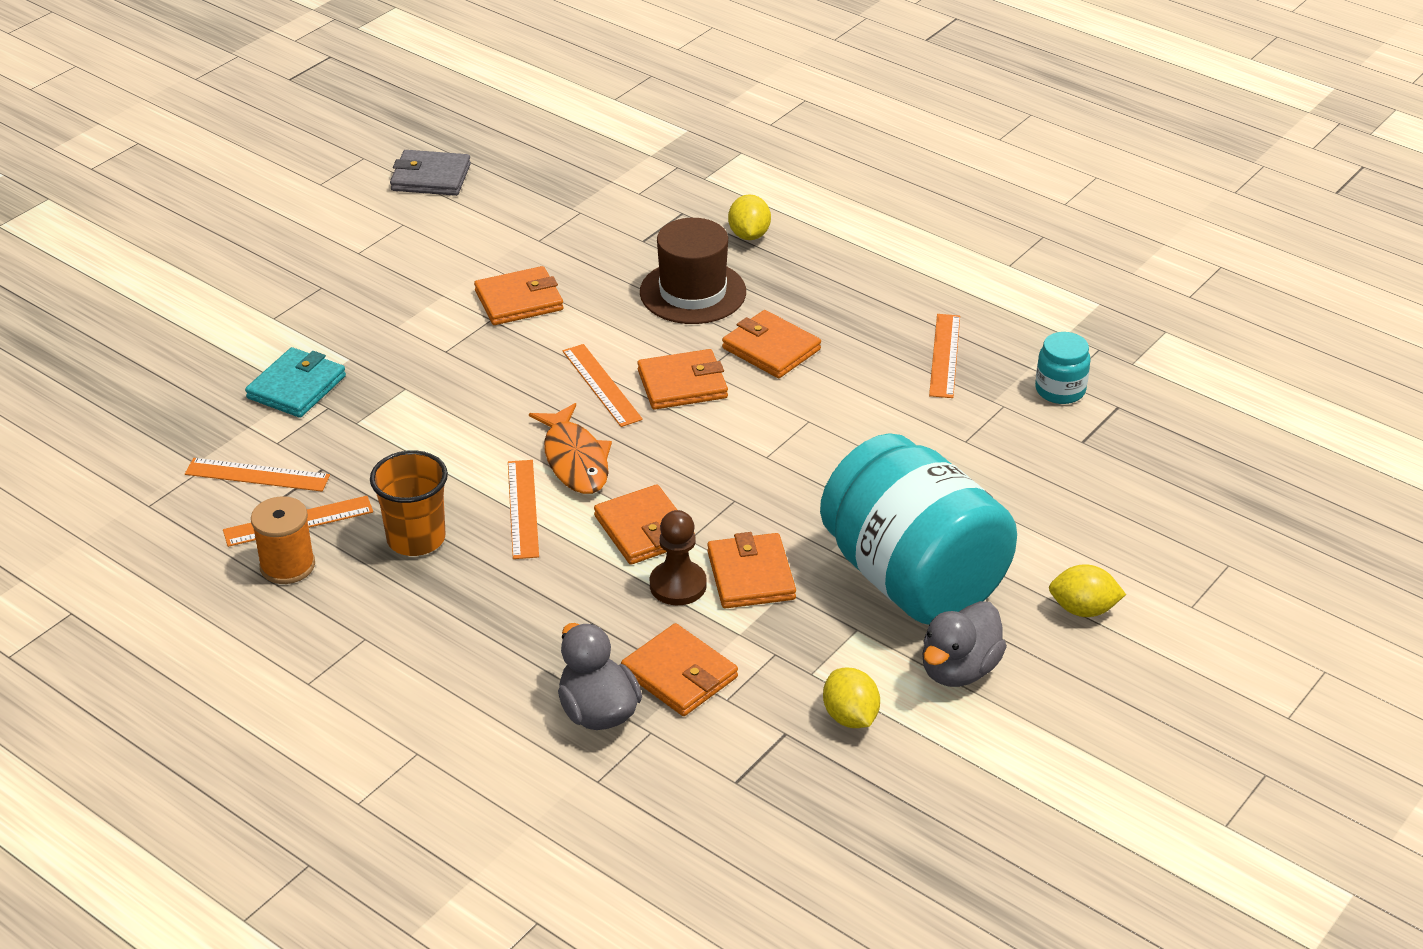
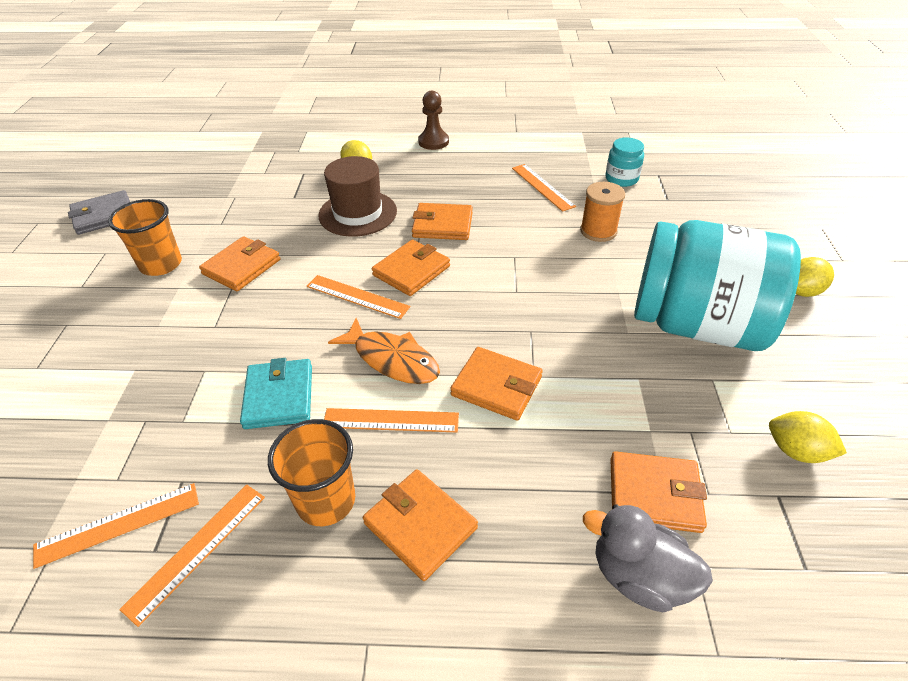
camera: 35 degrees left, 5 degrees up
(287, 566) = (221, 608): orange spool -> orange spool (598, 231)
(296, 387) = (101, 417): turquoise wallet -> turquoise wallet (279, 396)
(445, 262) = (161, 264): none -> orange cup
(522, 509) = (391, 420): orange ruler -> orange ruler turned 45 degrees counterclockwise
(678, 585) = (567, 417): brown pawn -> brown pawn (433, 142)
(751, 575) = (604, 379): orange wallet -> orange wallet (420, 525)
(959, 670) = (802, 371): grey duck -> none

